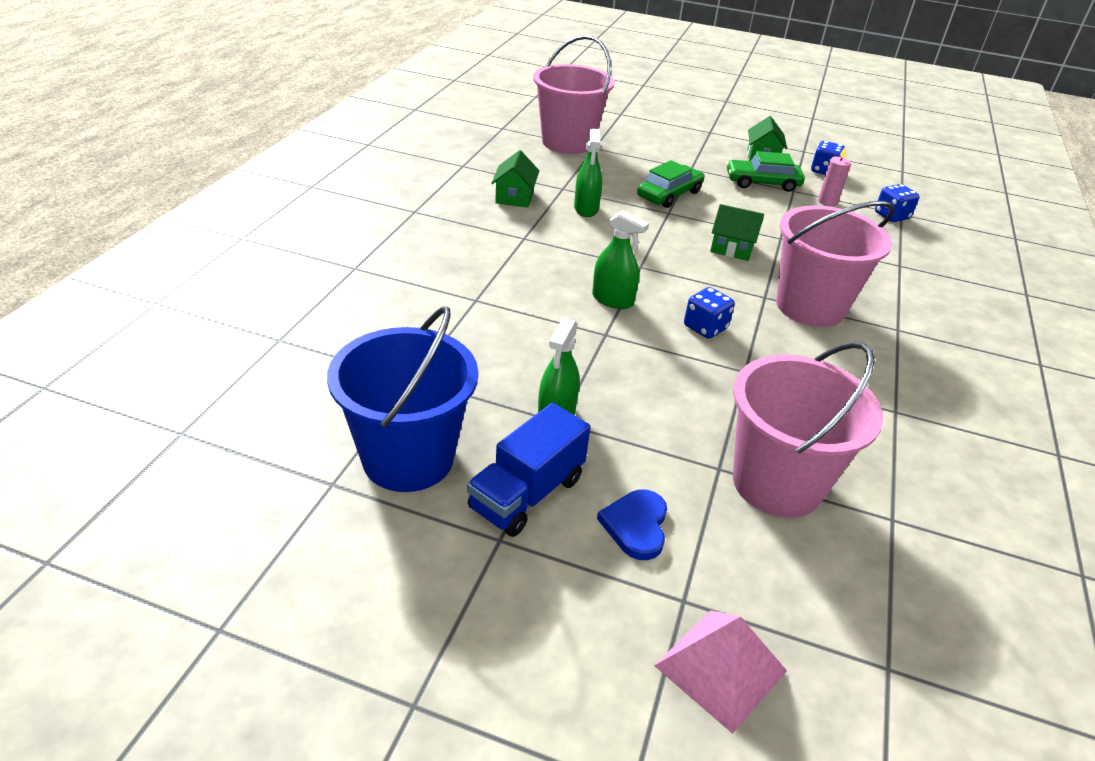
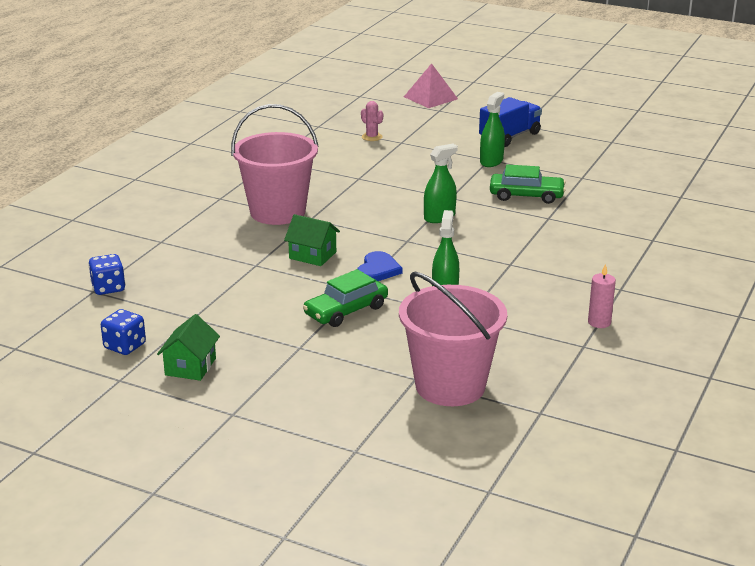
camera: 170 degrees left, 10 degrees down
(408, 458) = (575, 148): blue bucket -> none
(514, 197) = (520, 305): green house -> none
(612, 300) = (439, 217): green spray bottle -> green spray bottle turned 105 degrees clockwise
(636, 525) = (454, 127): blue heart -> blue heart (378, 270)
(705, 327) = (373, 200): blue dice -> none
(762, 183) = (223, 327): green car -> green car (526, 195)
(777, 483) = (372, 137): pink bucket -> pink cactus
(827, 201) = (165, 304): pink candle -> pink candle (599, 322)

